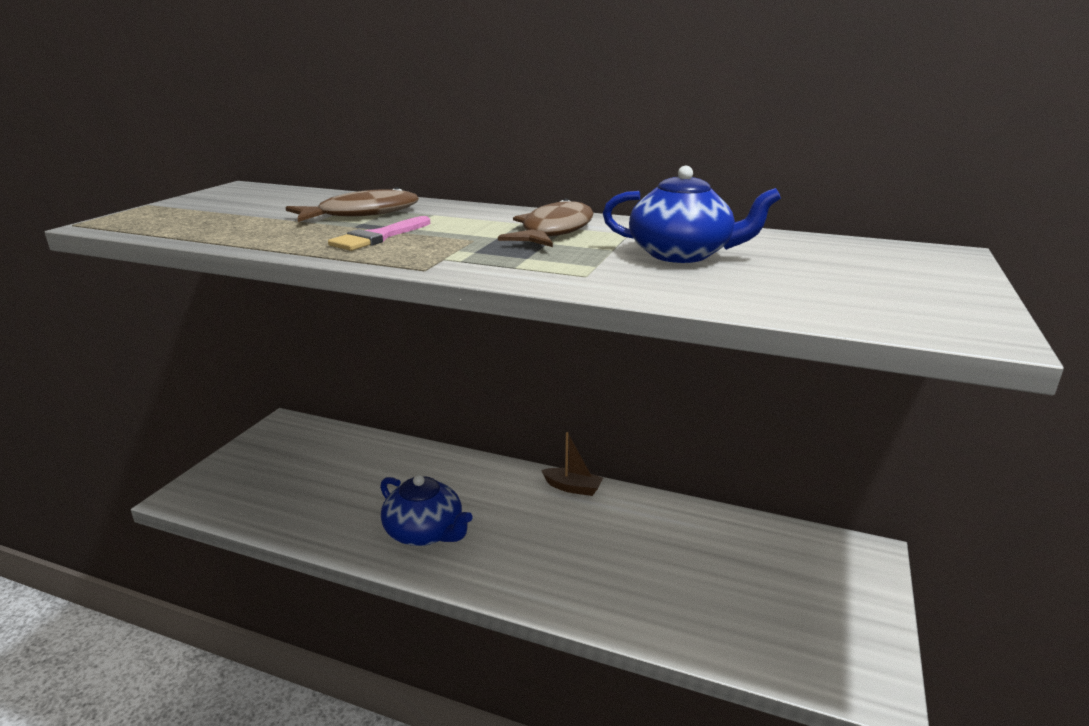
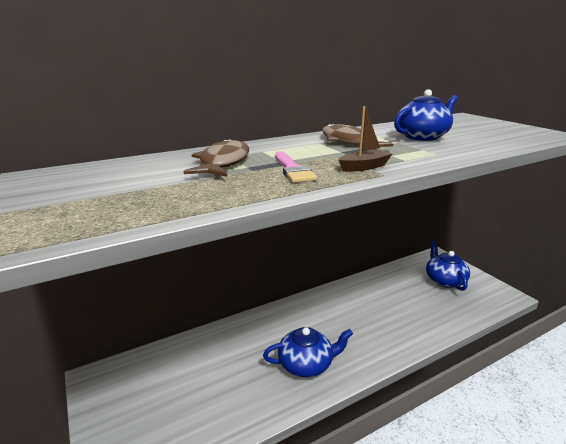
camera: 50 degrees left, 0 degrees up
(573, 488) = (323, 296): brown boat -> brown boat (364, 167)
(796, 587) = (444, 280): none -> blue teapot

